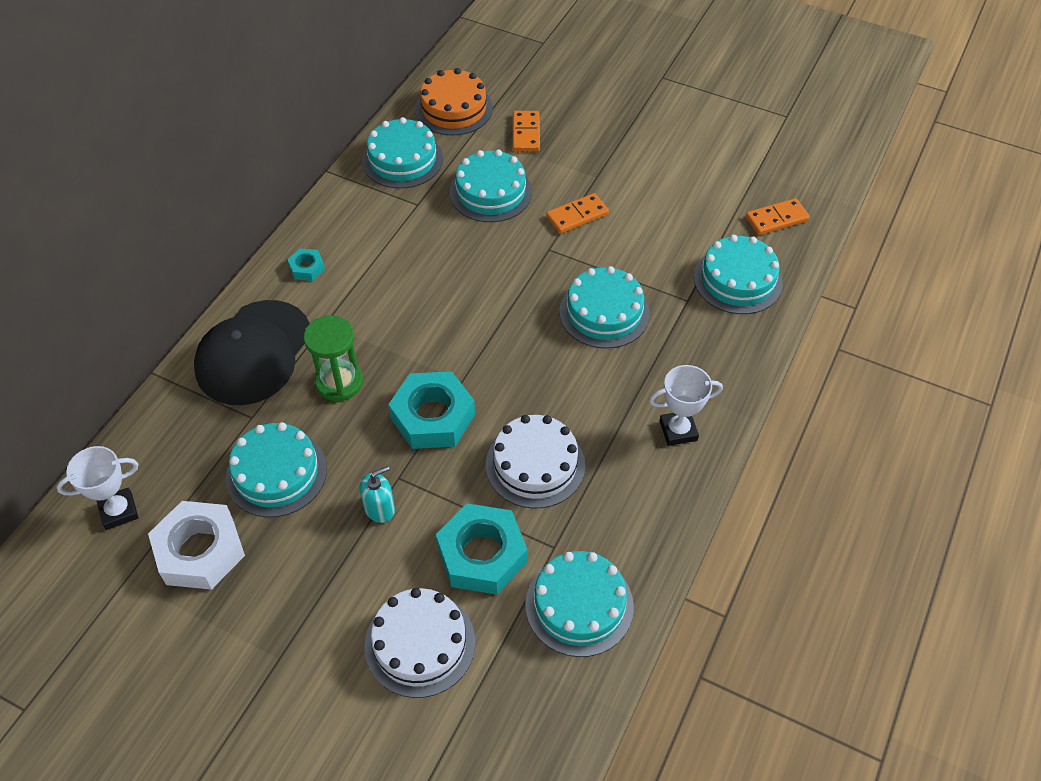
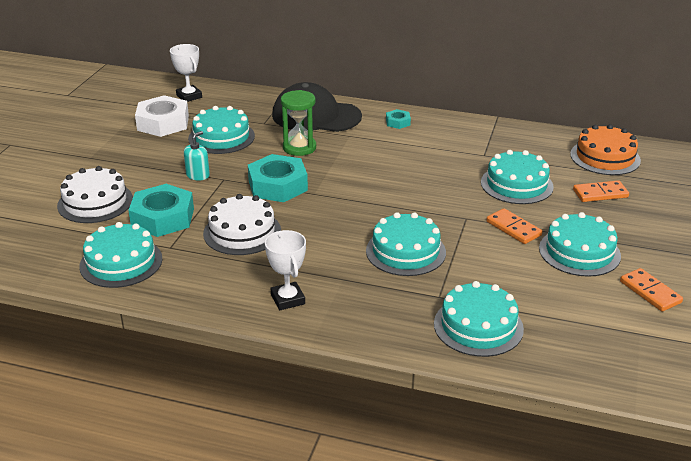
camera: 80 degrees right, 20 degrees down
(379, 508) = (198, 175): turquoise soap dispenser -> turquoise soap dispenser turned 105 degrees counterclockwise
(402, 160) = (529, 143): turquoise cake -> turquoise cake (579, 252)
(776, 219) = (579, 350): orange domino -> orange domino (650, 292)

